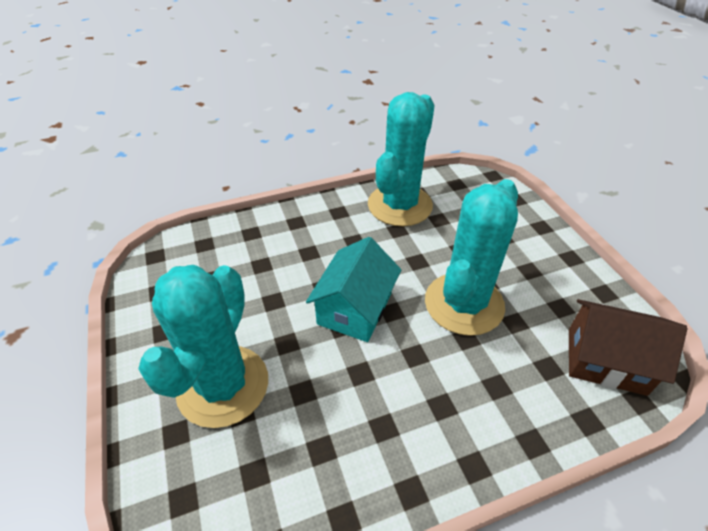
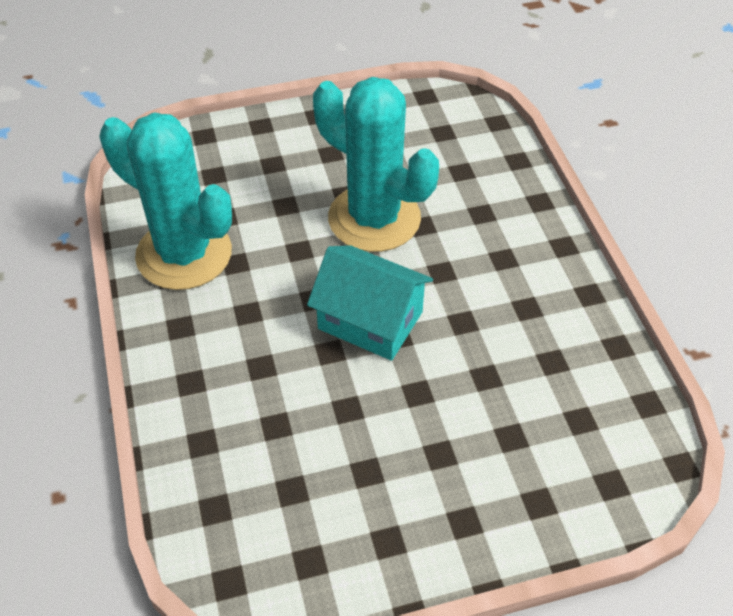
camera: 85 degrees left, 5 degrees up
(223, 385) = (476, 458): turquoise cactus -> none
(606, 361) = (455, 130): brown house -> none

